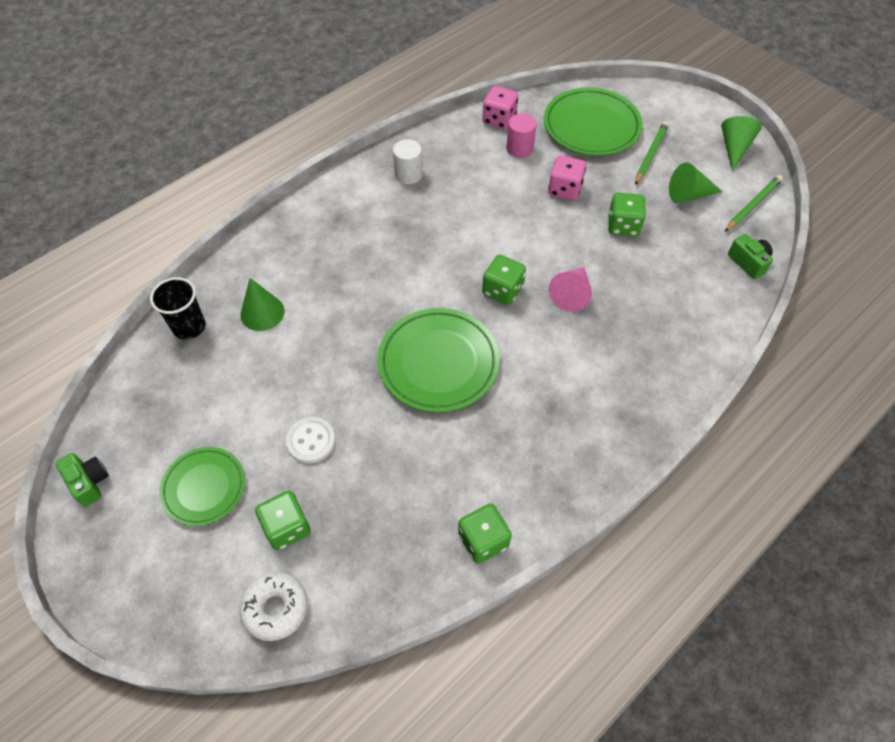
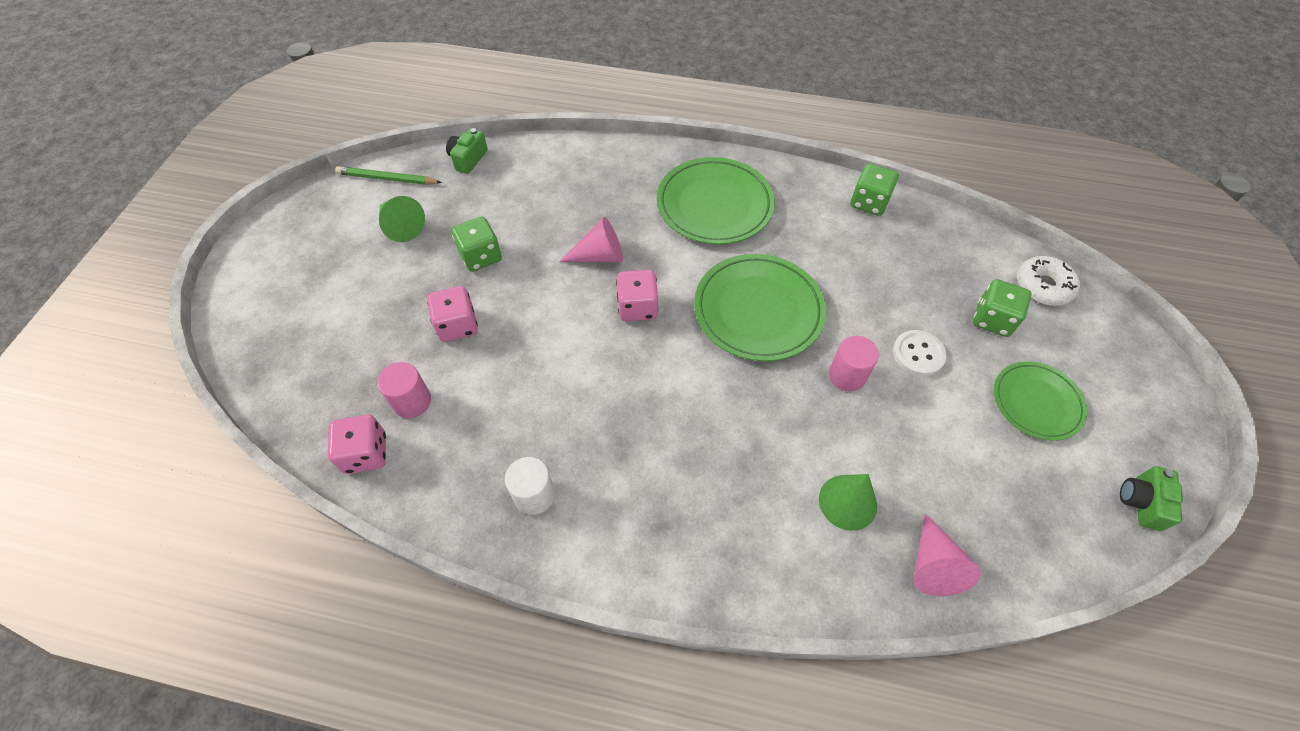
camera: 125 degrees left, 0 degrees up
(189, 327) = (933, 565): black cup -> pink cone
(338, 379) = (847, 375): none -> pink cylinder
(502, 290) = (637, 307): green dice -> pink dice
(591, 126) = (328, 350): green plate -> green plate (714, 205)
(650, 154) = (352, 278): green pencil -> none
(734, 148) = (303, 217): green cone -> none

